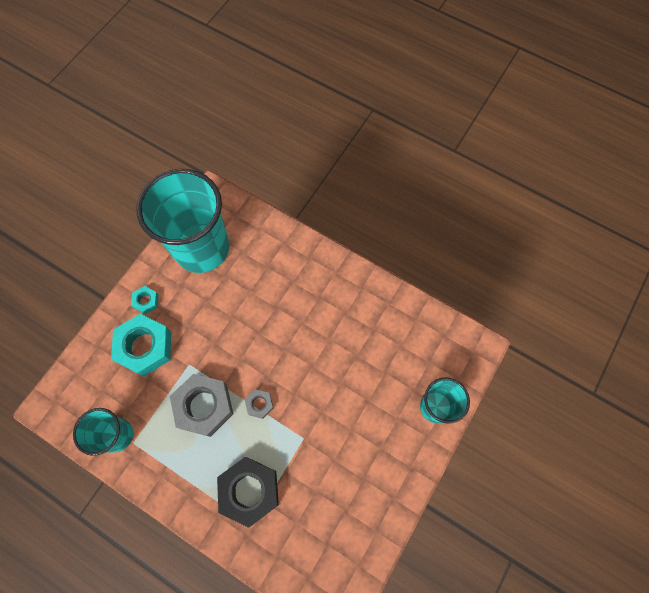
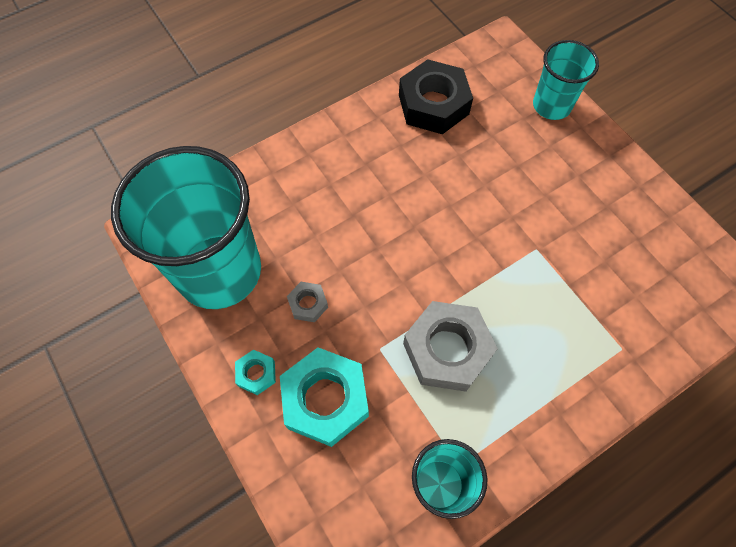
camera: 65 degrees left, 5 degrees down
(249, 491) = (579, 334): black nut -> black nut (433, 104)
(259, 404) = (473, 281): grey nut -> grey nut (308, 304)

